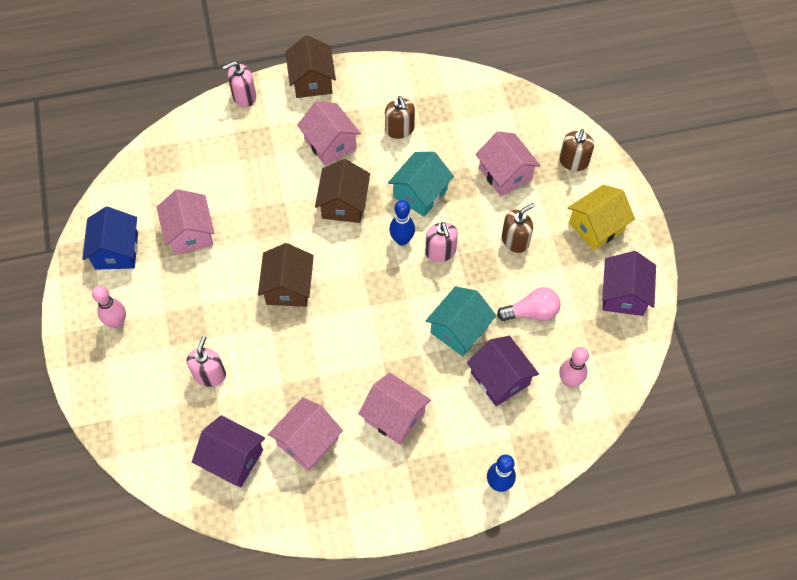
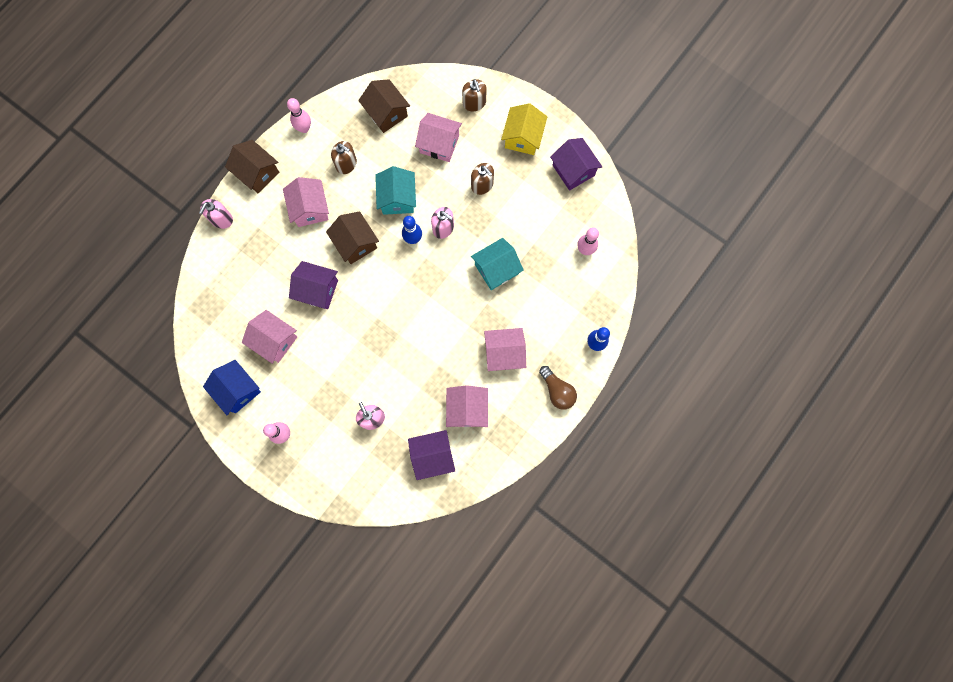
camera: 40 degrees left, 15 degrees up
(288, 287) = (370, 325): brown house -> brown house (386, 113)
(330, 144) = (310, 209): pink house -> pink house turned 60 degrees clockwise
(389, 73) = (304, 128): none -> pink bowling pin
(416, 499) = (557, 391): none -> brown light bulb
(459, 329) = (496, 269): turquoise house -> turquoise house turned 60 degrees clockwise
(500, 378) = (545, 281): purple house -> purple house (317, 290)
(515, 240) = (482, 185): brown soap dispenser -> brown soap dispenser turned 120 degrees clockwise
(531, 312) = (529, 224): pink light bulb -> none

